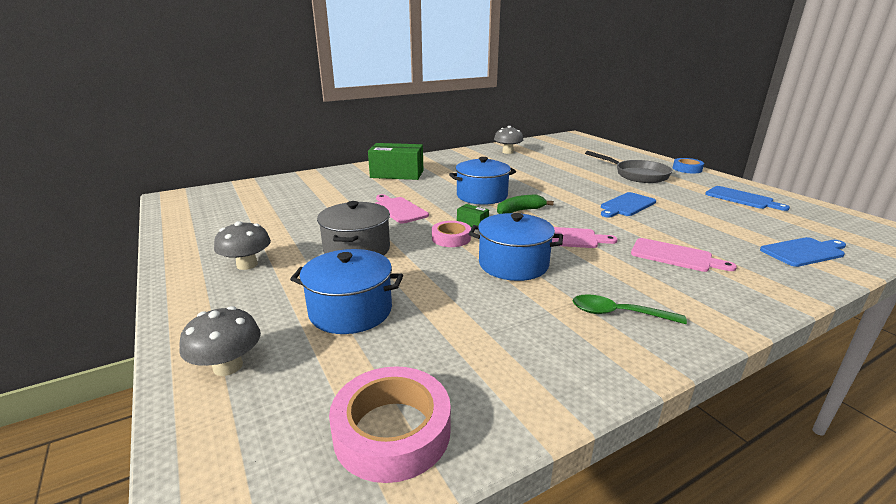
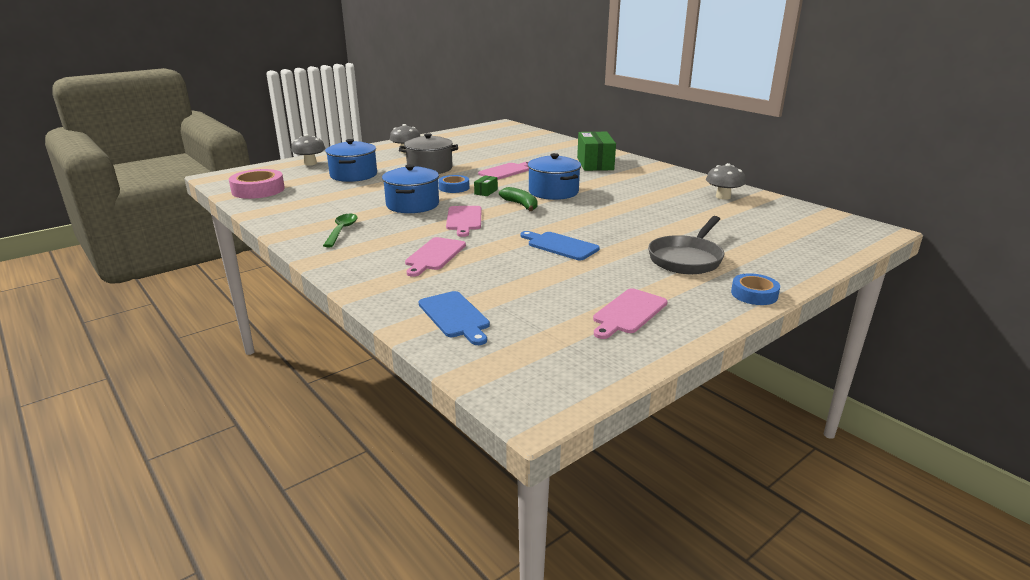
camera: 80 degrees right, 0 degrees up
(451, 238) = (454, 188): pink tape -> blue tape
(741, 198) = (628, 313): blue cutting board -> pink cutting board

